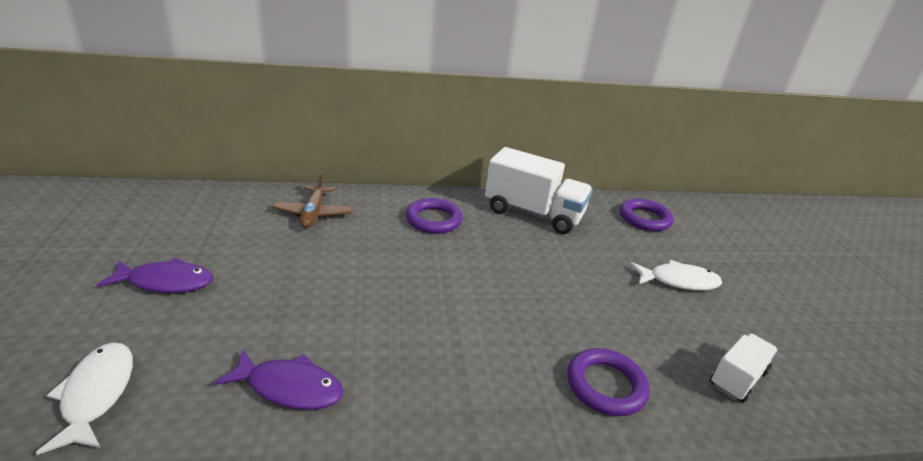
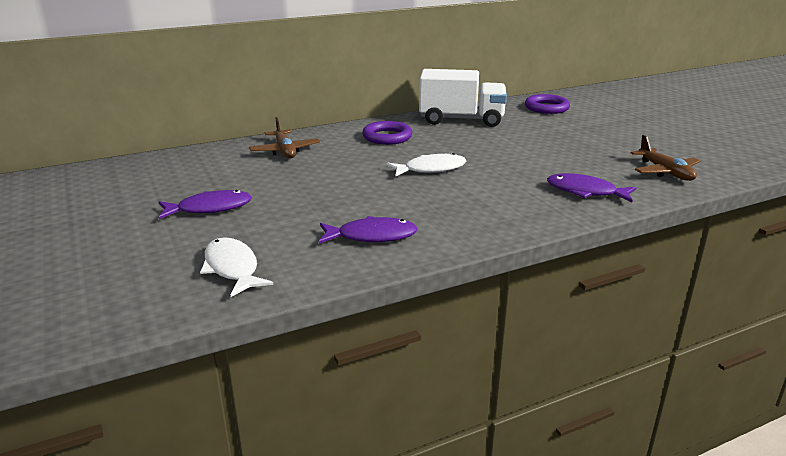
camera: 15 degrees left, 5 degrees down
(606, 385) = (585, 192): purple ring -> purple fish
(678, 281) = (595, 135): white fish -> white fish (431, 169)
(737, 378) = (665, 172): white truck -> brown plane

